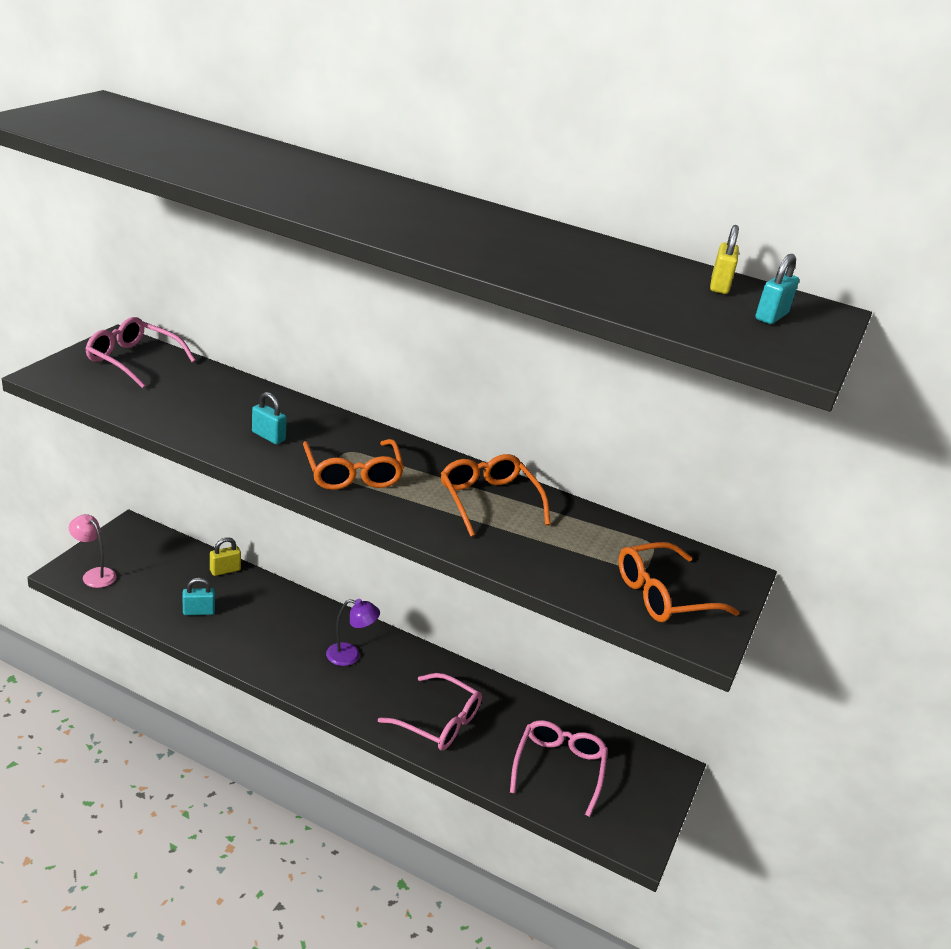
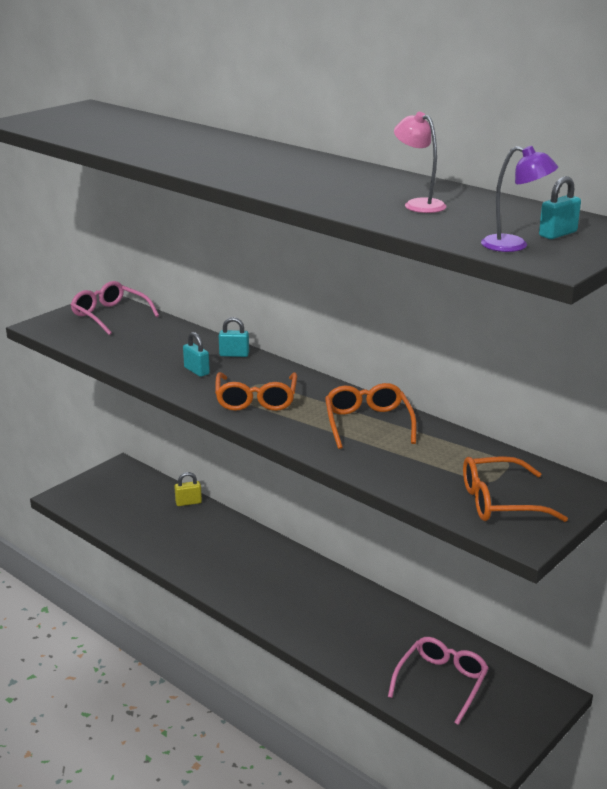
camera: 20 degrees right, 5 degrees down
(94, 574) = (82, 499): pink lamp -> pink lamp (418, 204)
(199, 611) = (157, 532): turquoise padlock -> turquoise padlock (234, 354)
(350, 656) = (276, 576): purple lamp -> purple lamp (514, 245)
(439, 722) = (340, 634): pink glasses -> none
(719, 286) = (526, 213): yellow padlock -> none

